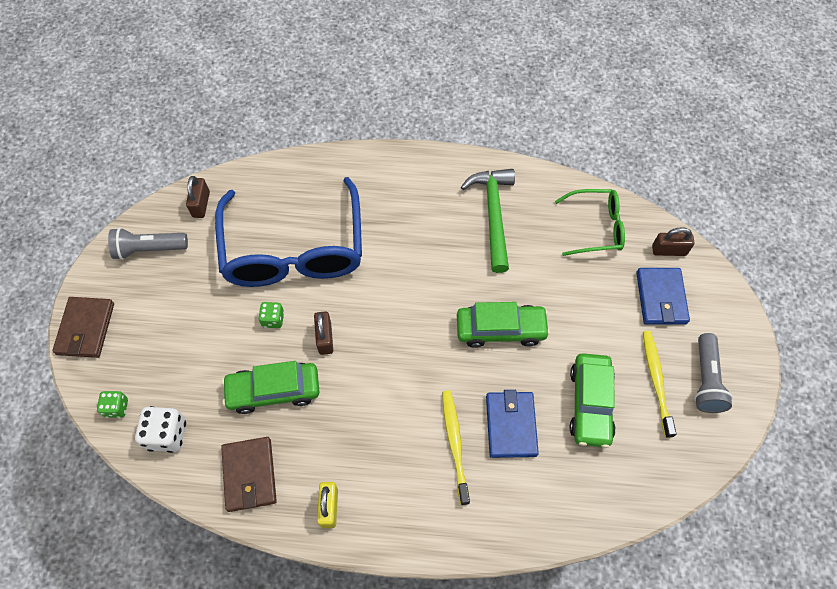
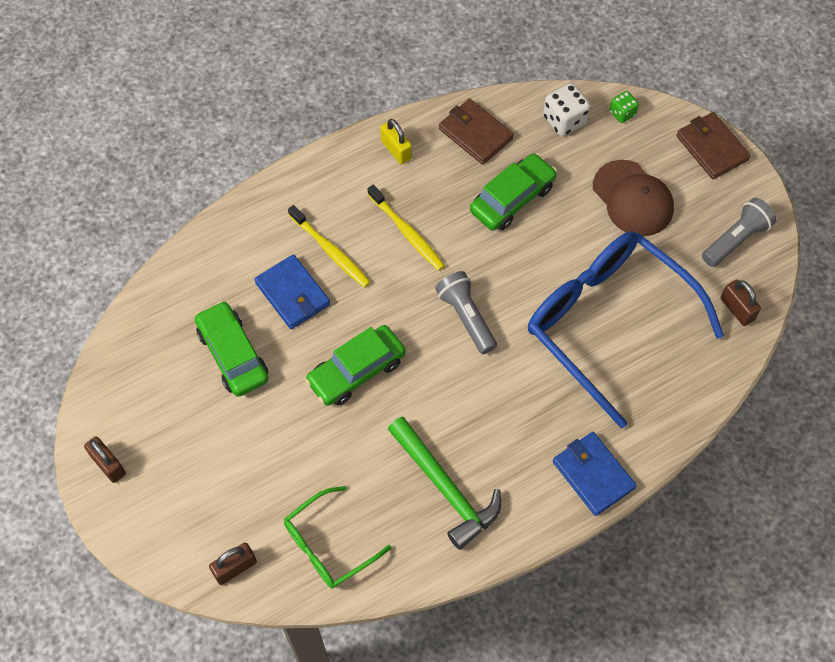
camera: 145 degrees right, 0 degrees up
(185, 328) = (633, 198): none -> brown cap
(273, 319) = (566, 251): green dice -> none
(325, 338) = (508, 265): brown padlock -> brown padlock (108, 465)
(656, 380) = (182, 414): yellow toothbrush -> yellow toothbrush (407, 233)
(661, 298) = (217, 504): blue wallet -> blue wallet (593, 475)
(705, 380) = (134, 444): grey flashlight -> grey flashlight (466, 317)

